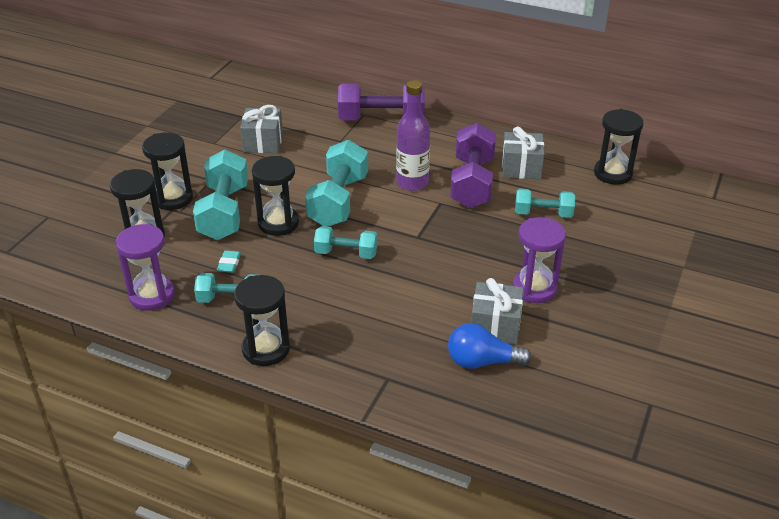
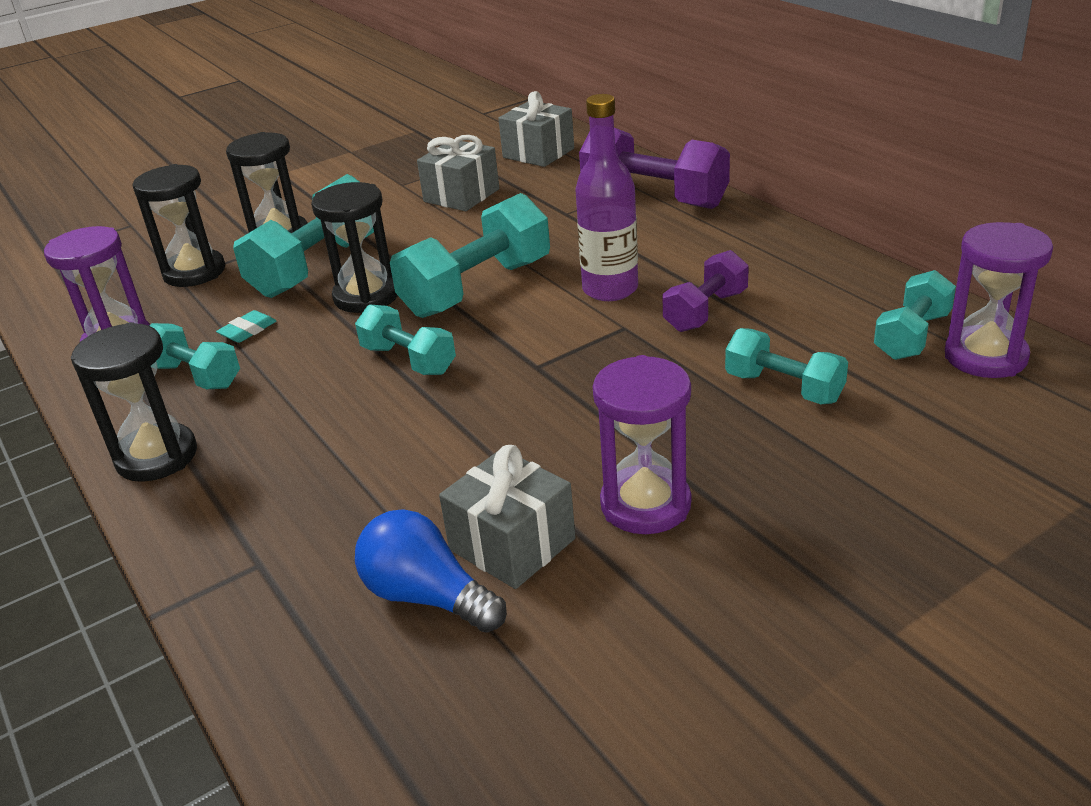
camera: 35 degrees right, 5 degrees down
(472, 183) = (706, 311): purple dumbbell -> purple dumbbell, size x0.59
(521, 168) = (814, 308): grey gift -> grey gift (538, 153)
(575, 171) = (912, 336): none -> turquoise dumbbell
(613, 173) = (985, 357): black hourglass -> purple hourglass

